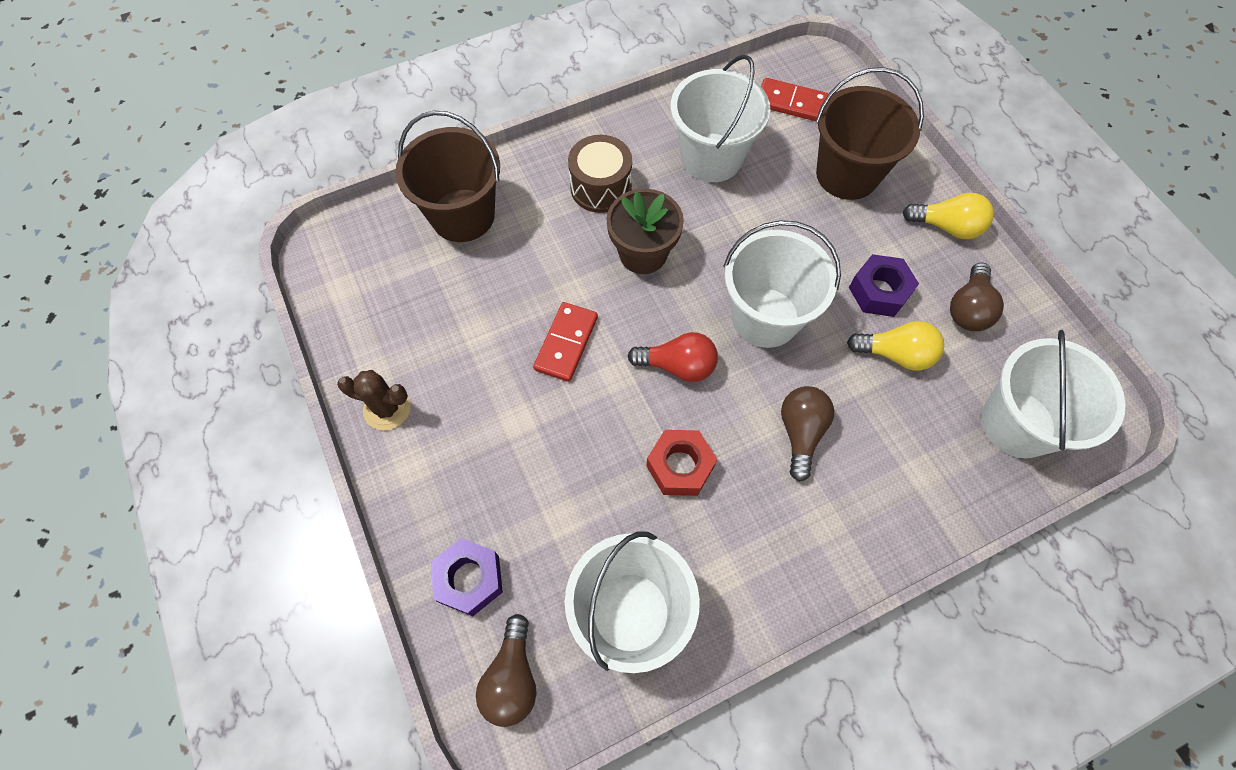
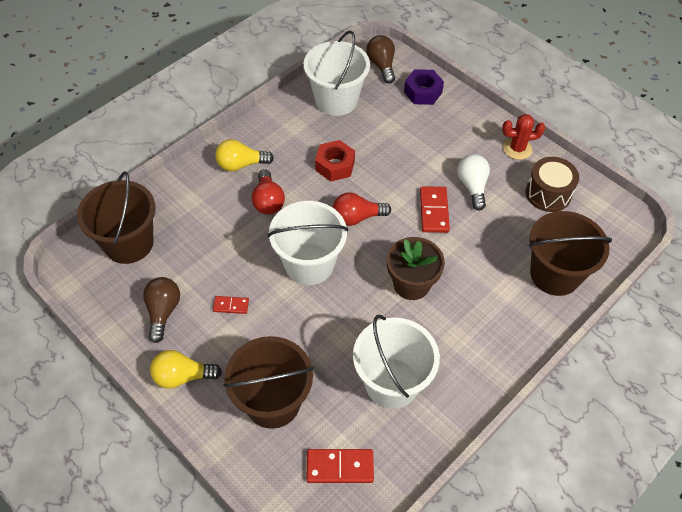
camera: 160 degrees right, 10 degrees down
(387, 408) = (517, 149): brown cactus -> red cactus
(491, 365) = (472, 186): none -> white light bulb
(601, 187) = (468, 327): brown drum -> brown drum (548, 193)
(800, 433) = (268, 201): brown light bulb -> red light bulb
(879, 291) = (231, 306): purple nut -> red domino
(895, 354) = (213, 264): yellow light bulb -> yellow light bulb (241, 164)
(1017, 424) = (128, 243): white bucket -> brown bucket

